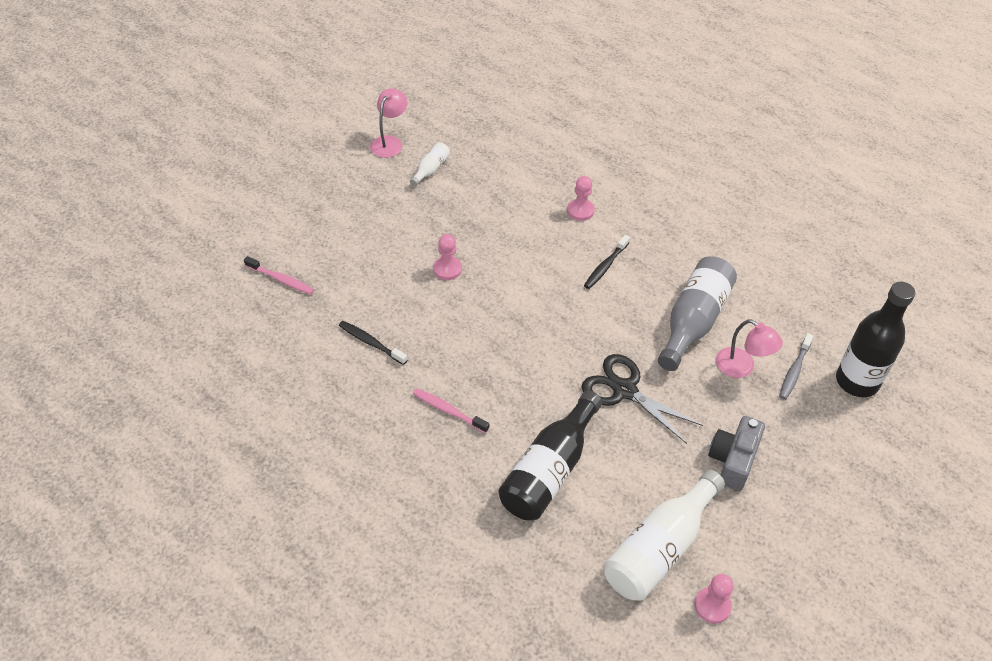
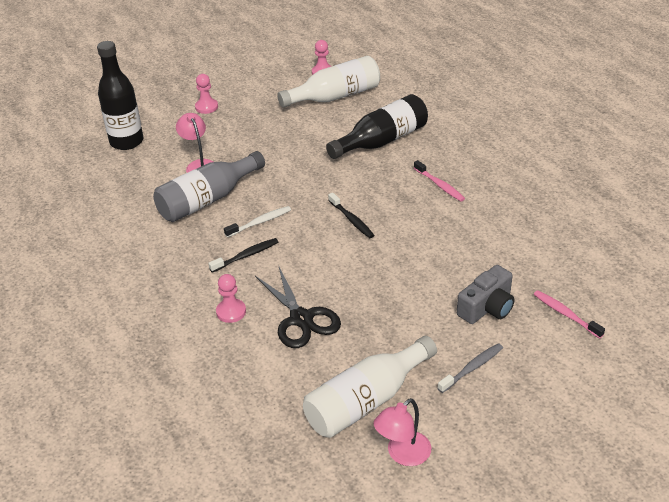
camera: 155 degrees left, 10 degrees down
(371, 342) = (488, 242): black toothbrush -> black toothbrush (351, 220)
(431, 169) = (366, 401): white bottle -> white bottle, size x2.11
(447, 269) = (395, 286): pink pawn -> pink pawn (206, 107)
(618, 307) = (260, 222): none -> white toothbrush
(624, 390) = (298, 170): black scissors -> black scissors (301, 319)
(733, 460) = (254, 122): grey camera -> grey camera (487, 307)
(794, 371) = (163, 156): grey toothbrush -> grey toothbrush (472, 368)

